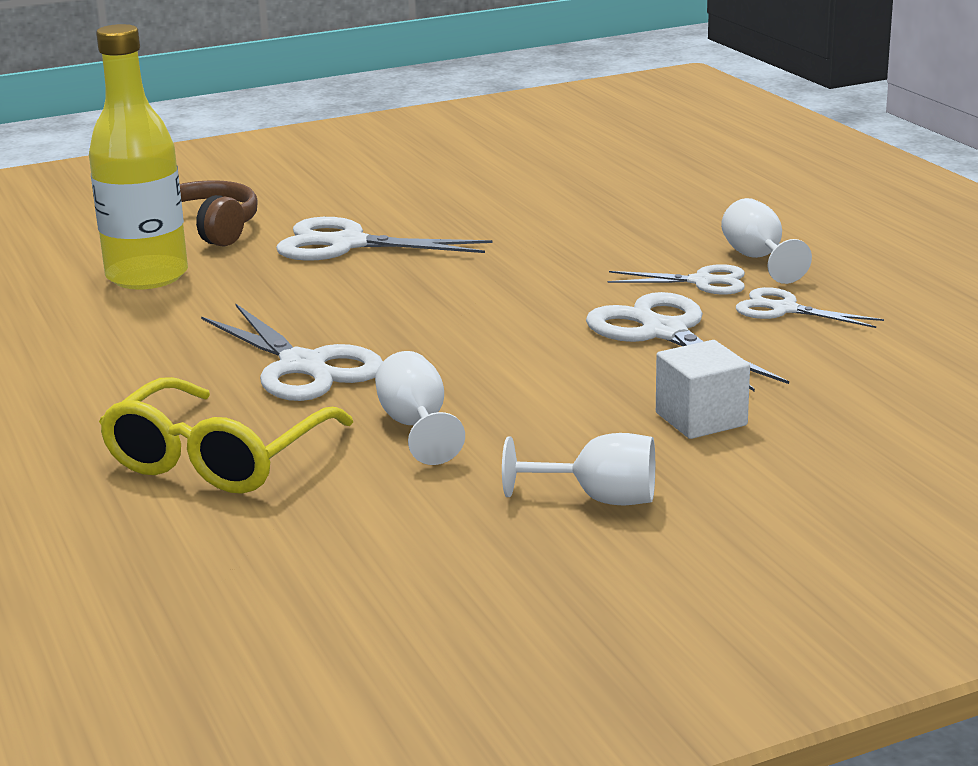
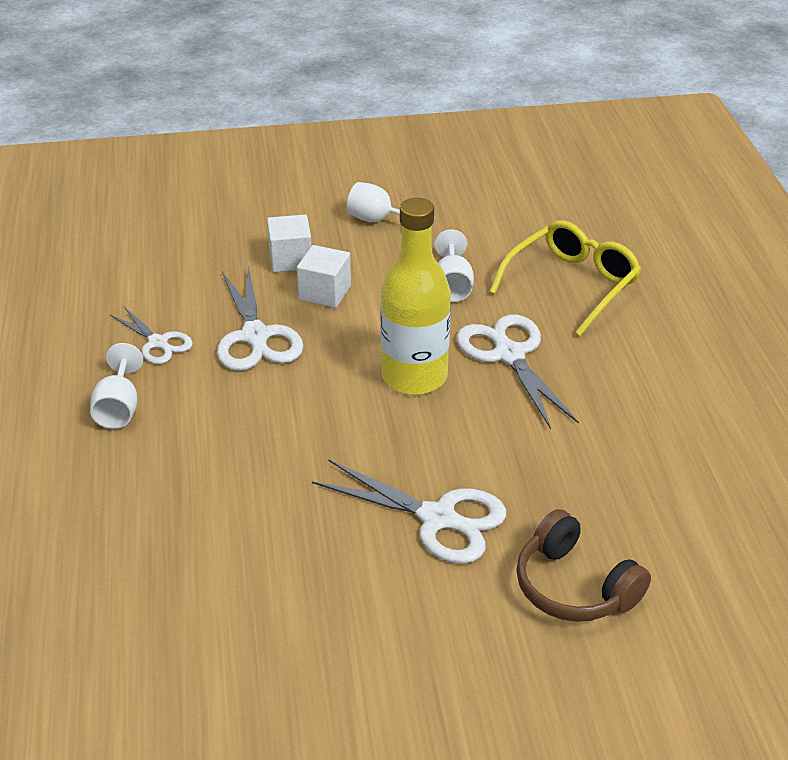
camera: 165 degrees left, 15 degrees up
(147, 276) = (625, 506): yellow bottle -> yellow bottle (414, 377)
(610, 389) = (325, 293): none -> white cube
(702, 282) = (185, 388): white scissors -> none

